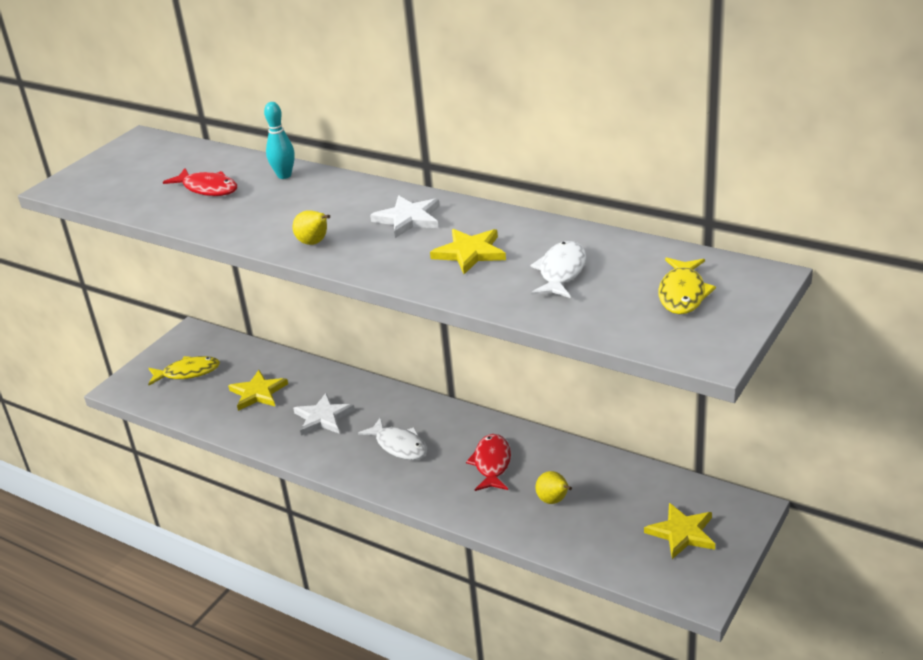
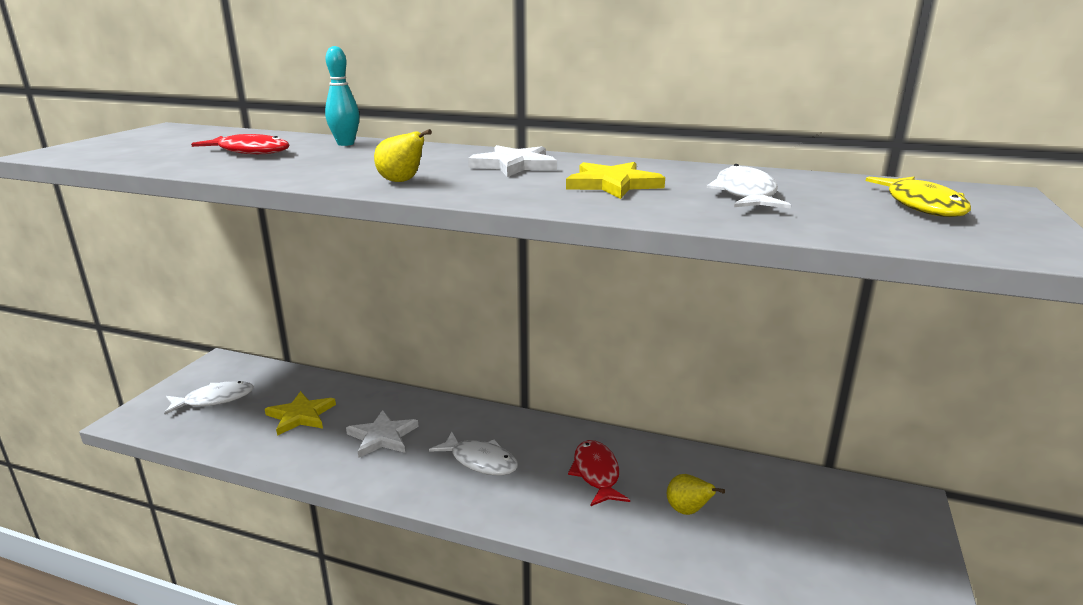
camera: 15 degrees left, 10 degrees down
(188, 372) = (215, 399): yellow fish -> white fish
(682, 533) = (857, 537): yellow star -> none

